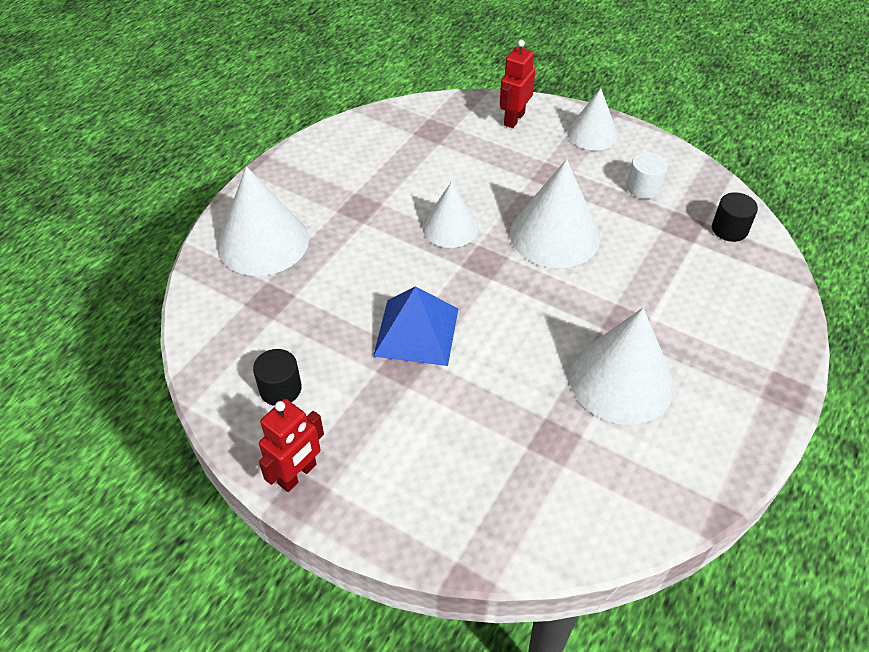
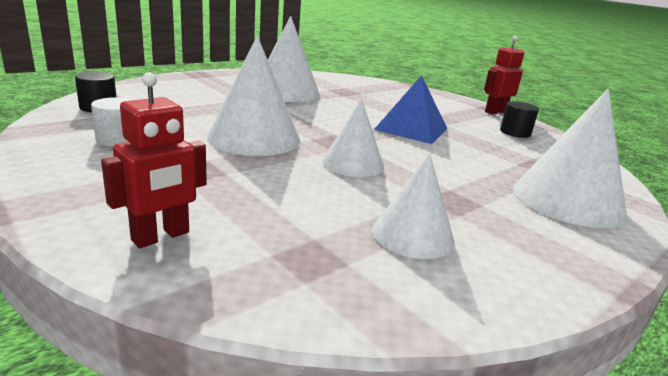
camera: 165 degrees left, 25 degrees down
(592, 134) = (80, 189): white cone -> white cone (413, 235)

